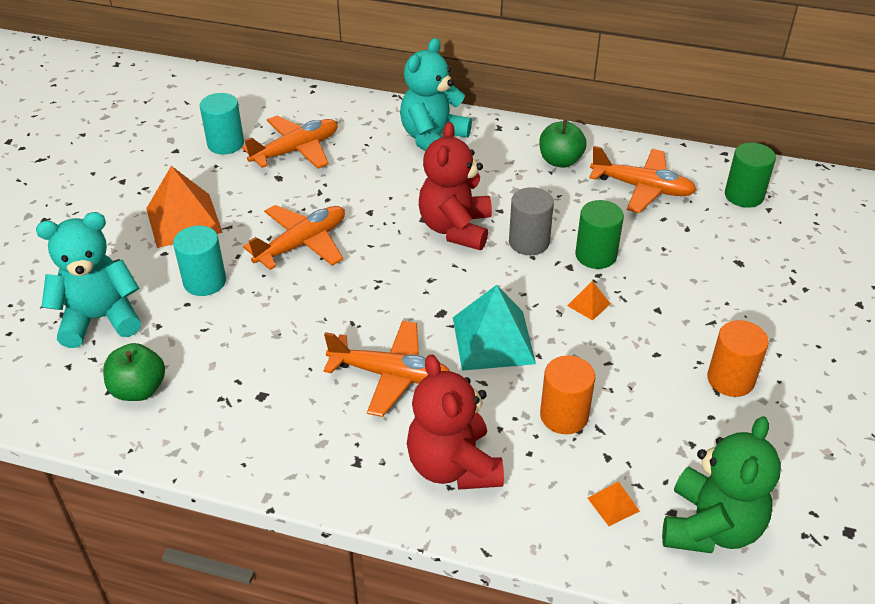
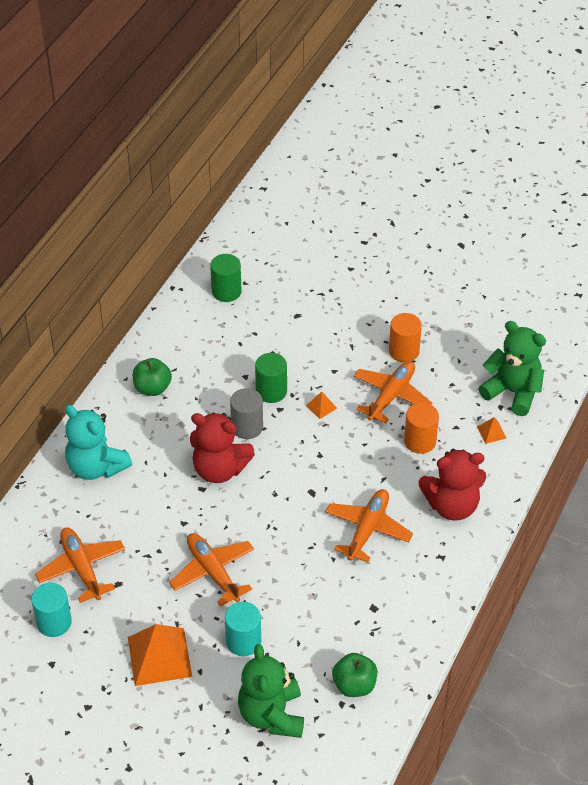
camera: 80 degrees left, 5 degrees up
(100, 319) = (272, 715): turquoise teddy bear -> green teddy bear
(493, 340) = (345, 466): turquoise pyramid -> none
(642, 188) = (201, 346): orange plane -> orange plane (391, 396)

